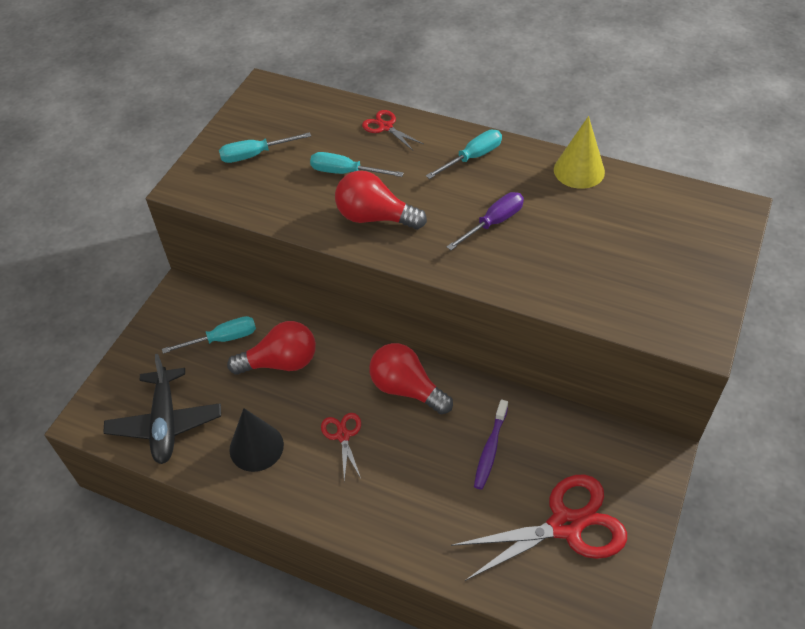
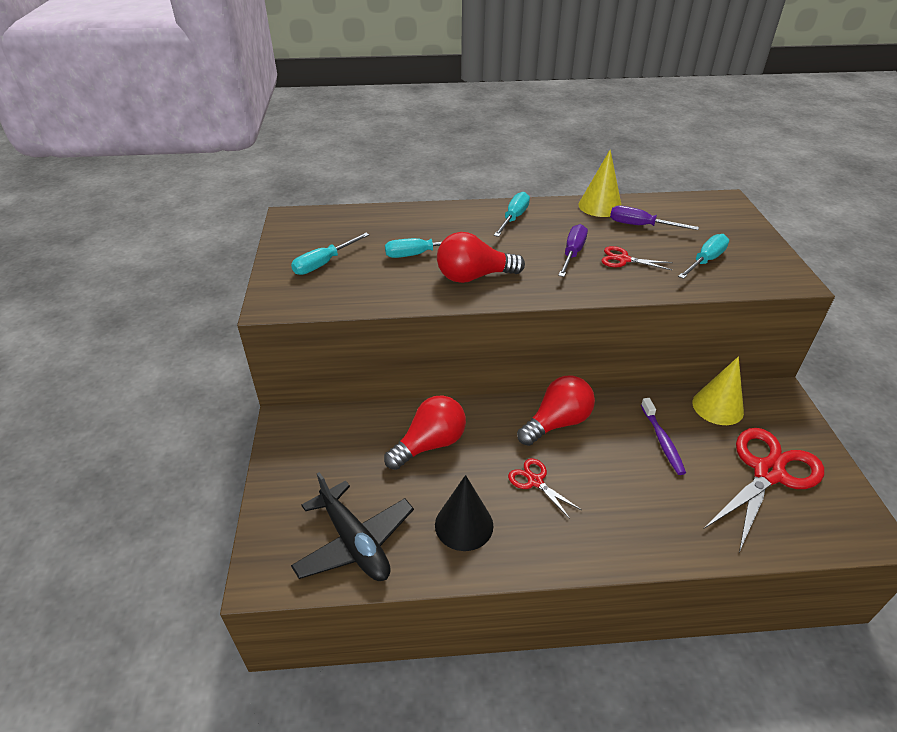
camera: 30 degrees left, 10 degrees down
(222, 339) = (358, 446): turquoise screwdriver -> turquoise screwdriver (705, 261)
(385, 127) = (424, 217): red scissors -> red scissors (623, 260)
(406, 389) = (557, 423): red light bulb -> red light bulb turned 135 degrees clockwise
(578, 439) = (717, 407): none -> yellow cone
(599, 212) = (641, 226): none -> purple screwdriver

